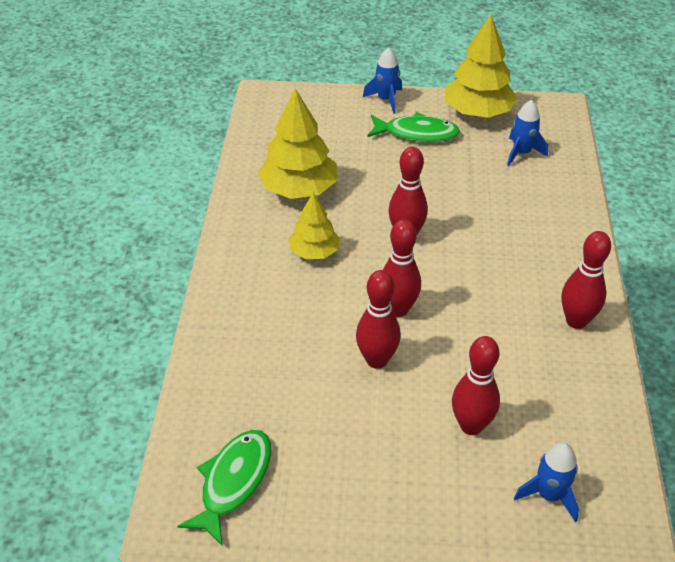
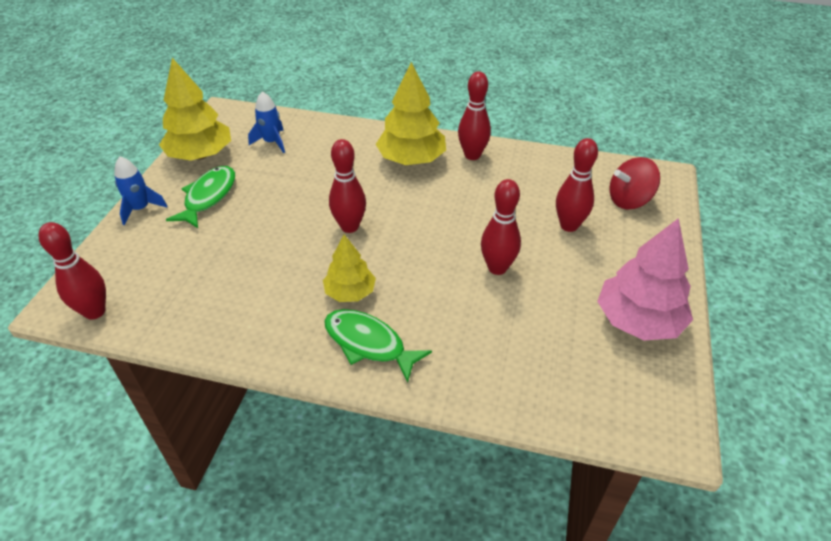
camera: 80 degrees left, 0 degrees up
(233, 482) = (630, 382): green fish -> green fish (368, 343)
(299, 189) = (250, 293): yellow tree -> yellow tree (411, 159)
(323, 494) = (638, 321): none -> pink tree
(398, 309) = (440, 246): red bowling pin -> red bowling pin (95, 311)
(549, 495) = (629, 200): blue rocket -> red spinning top

